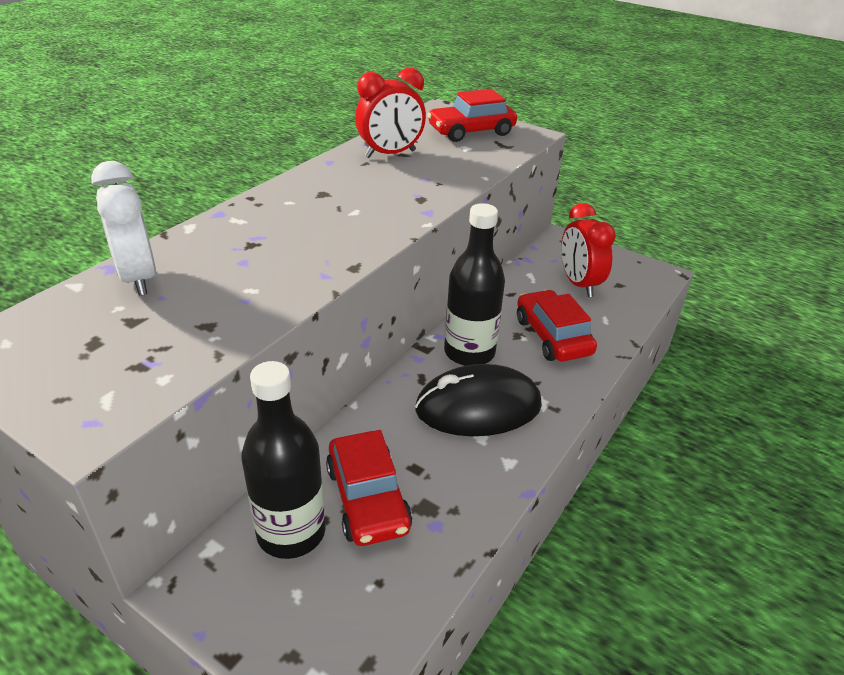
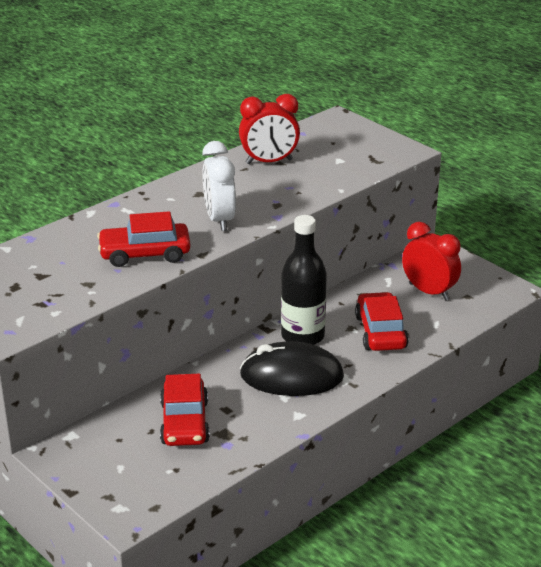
camera: 15 degrees right, 5 degrees down
(138, 278) = (48, 247): white clock -> white clock (219, 219)
(291, 532) = (126, 434): black bottle -> none
(471, 131) = (352, 144): red car -> red car (145, 254)
(579, 284) = (429, 292): red clock -> red clock turned 135 degrees clockwise

